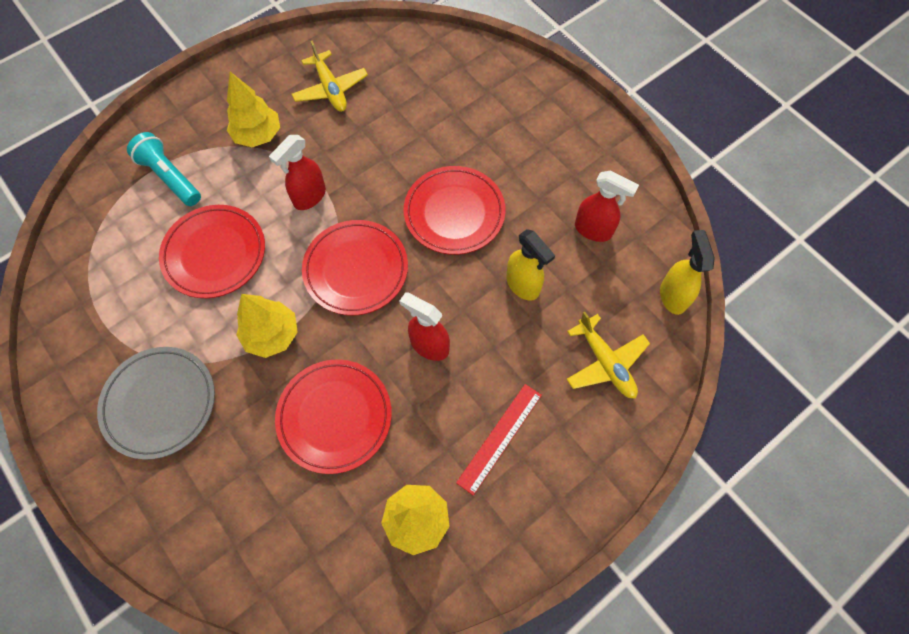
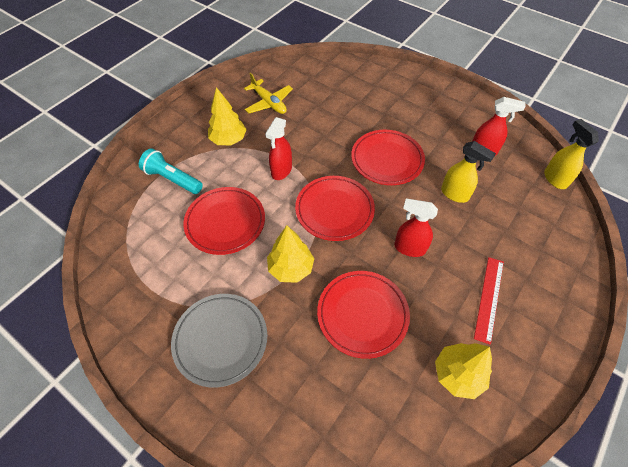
camera: 15 degrees left, 10 degrees down
(605, 363) = (534, 230): yellow plane -> none

